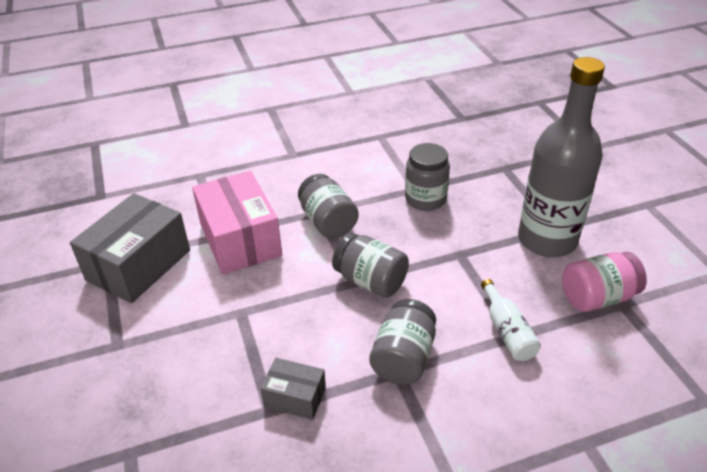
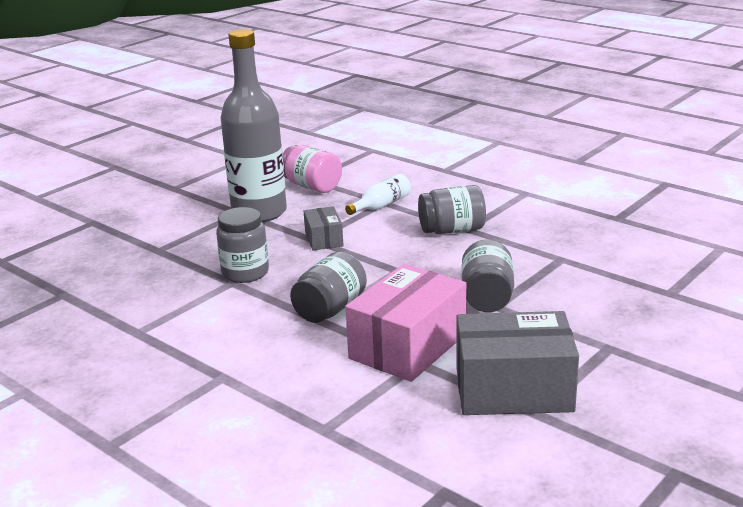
camera: 120 degrees left, 15 degrees down
(295, 397) = (538, 254): grey box -> grey box (324, 239)
(370, 281) = (388, 264): grey jar -> grey jar (487, 298)

